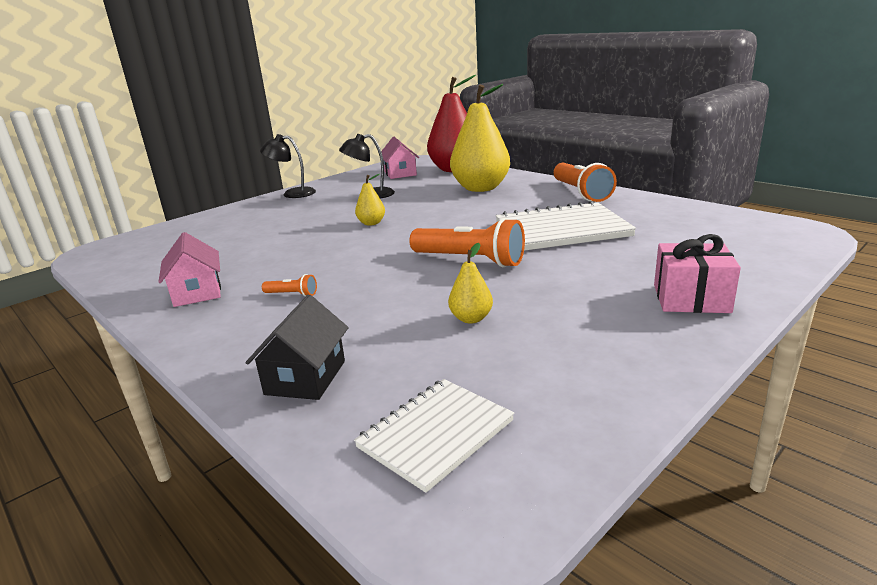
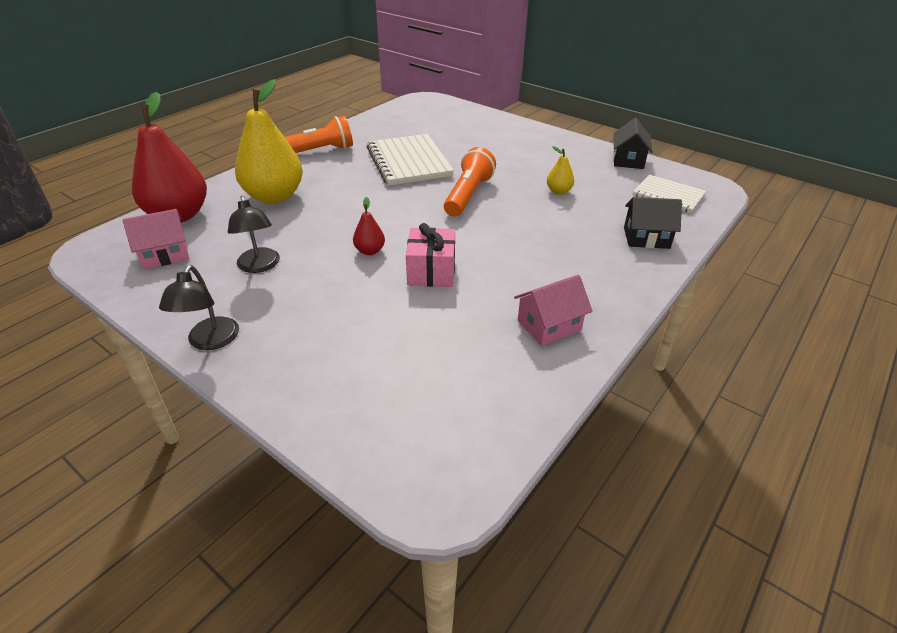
camera: 100 degrees left, 15 degrees up
(292, 294) = (541, 267): orange flashlight -> none
(371, 223) = (370, 251): yellow pear -> red pear
(606, 409) = (628, 160): none -> black house
(691, 298) = (518, 135): pink gift -> pink gift (431, 272)

